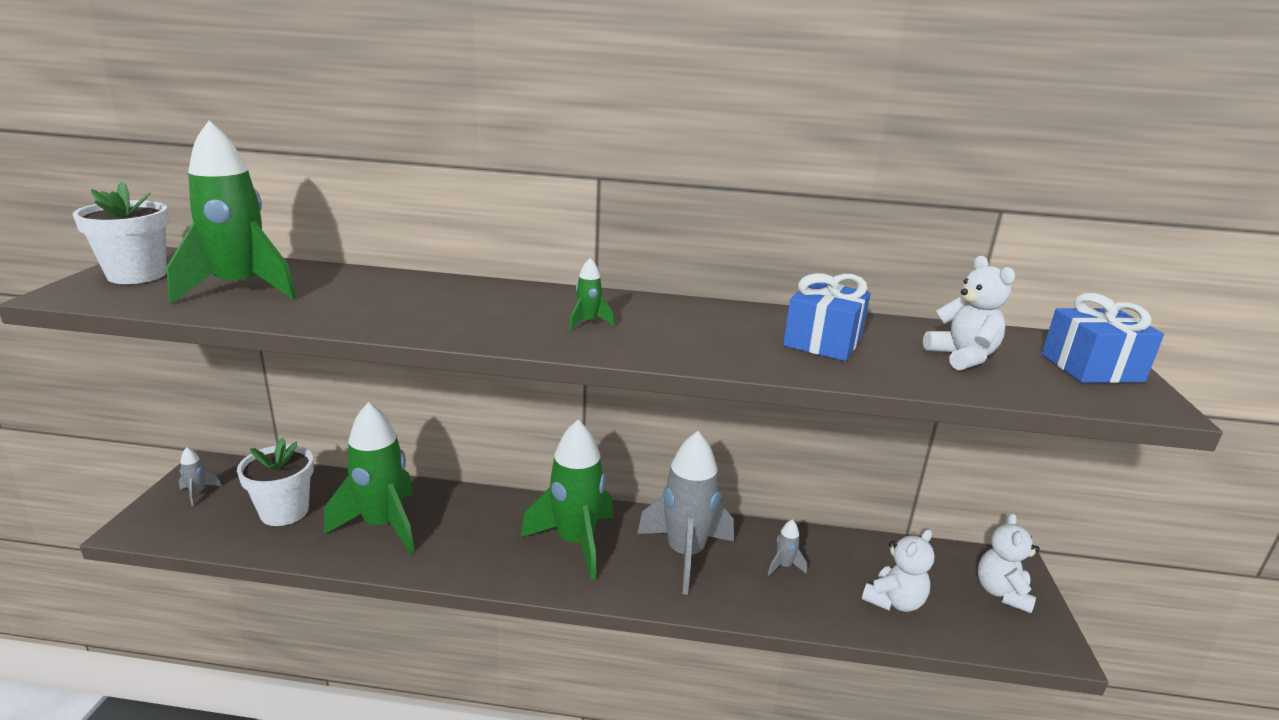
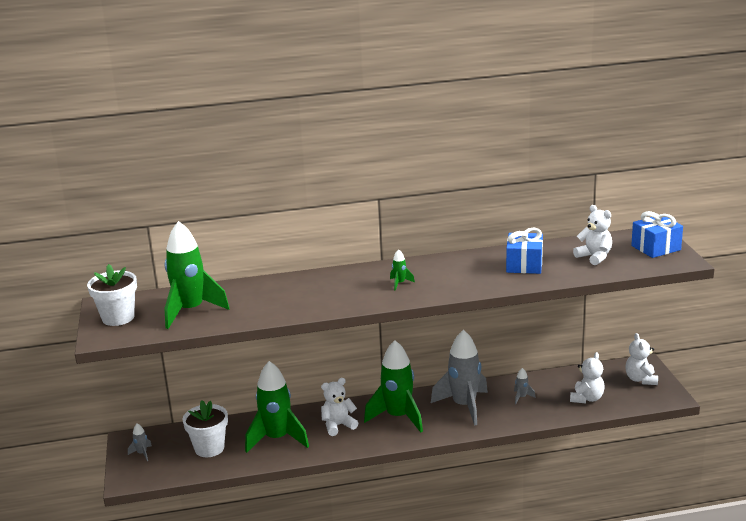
camera: 15 degrees left, 0 degrees up
(481, 530) = (338, 425): none -> white teddy bear

